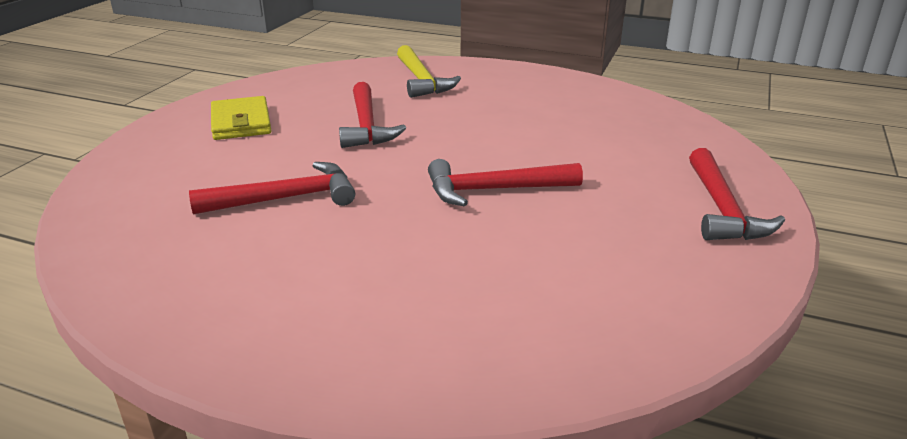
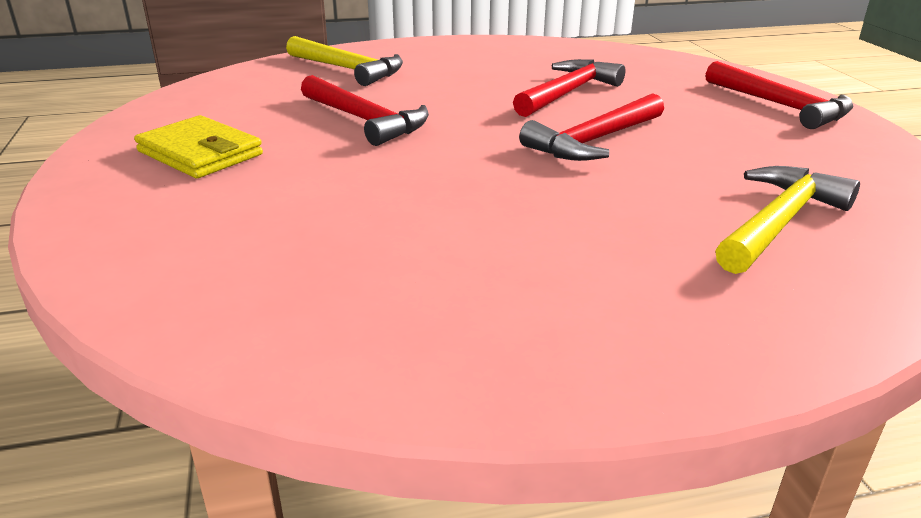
camera: 35 degrees left, 0 degrees up
(286, 198) = (404, 208): red hammer -> red hammer (568, 92)
(511, 303) = (779, 222): none -> yellow hammer

